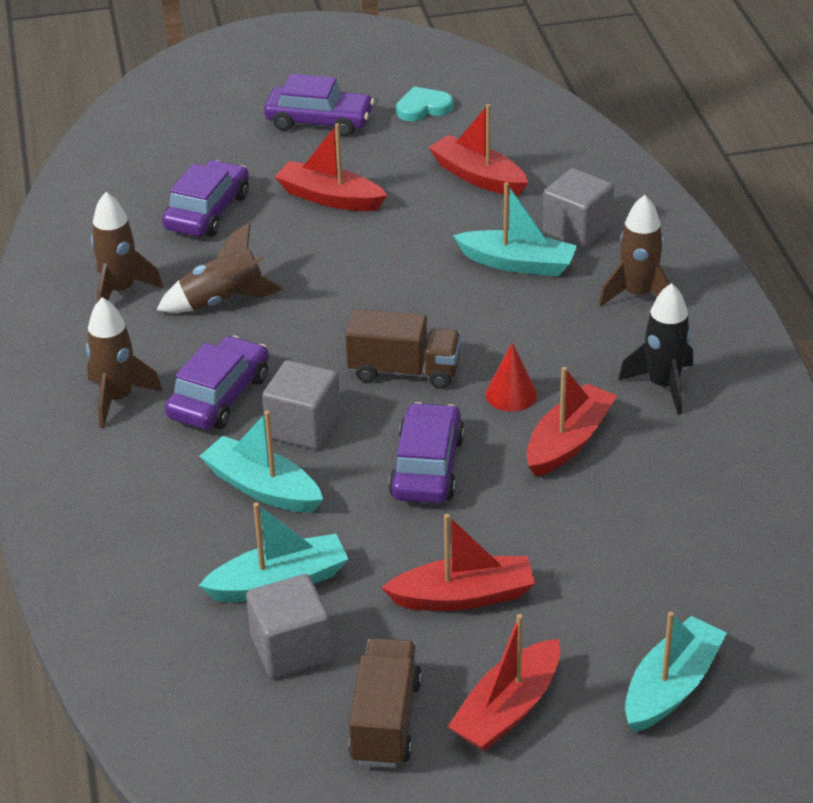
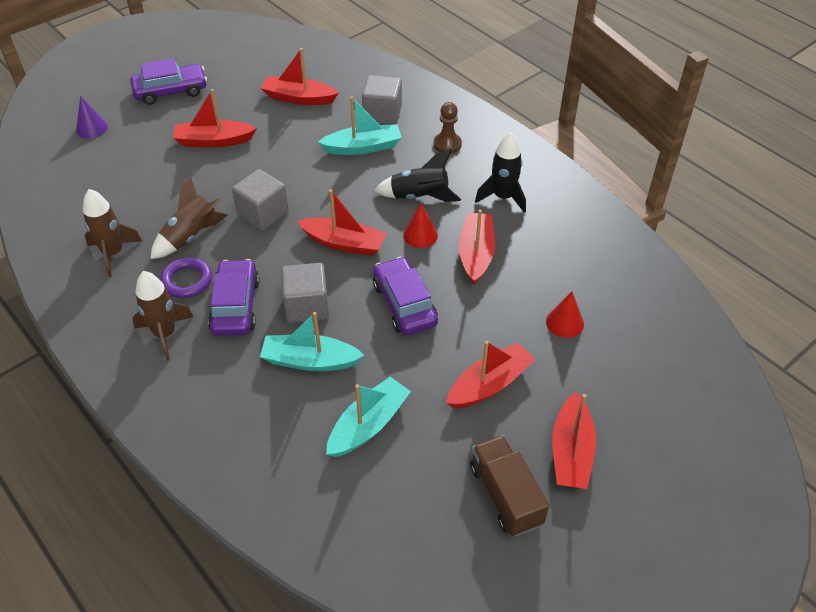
camera: 30 degrees left, 10 degrees up
(183, 349) = (187, 281): none -> purple ring
(192, 139) = (91, 128): none -> purple cone
(207, 212) = (137, 176): purple car -> none
(291, 649) = (409, 470): grey cube -> grey cube (263, 213)
(404, 371) = (344, 243): brown truck -> red boat
(423, 108) = (232, 63): turquoise heart -> none
(547, 347) = (419, 196): none -> black rocket
(623, 564) = (565, 322): none -> red cone
(638, 295) = (447, 144): brown rocket -> brown pawn
(671, 687) = (649, 392): turquoise boat -> none

